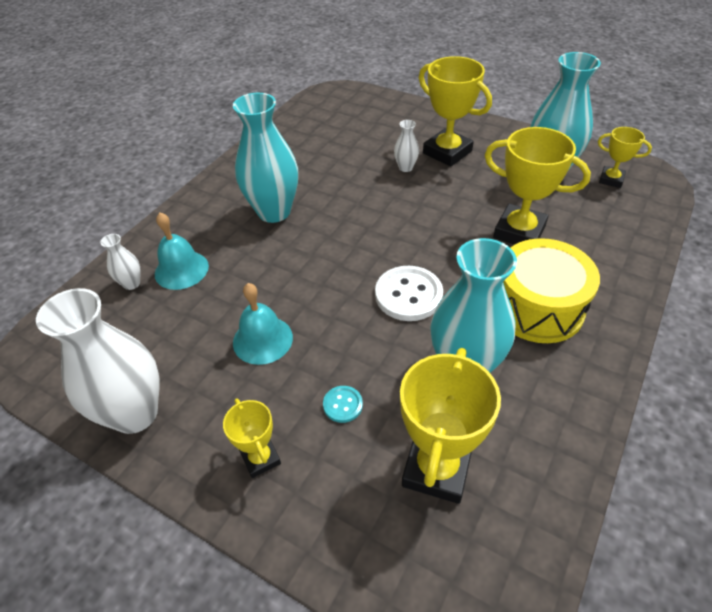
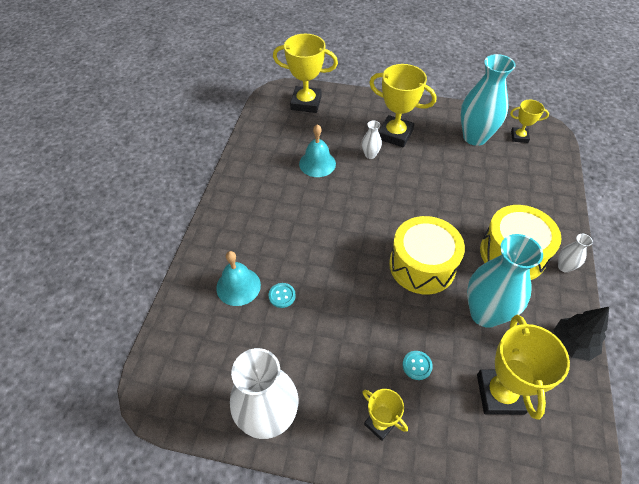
camera: 20 degrees left, 5 degrees up
(131, 283) = (203, 309): white vase -> white vase (564, 267)
(223, 290) = (282, 296): none -> turquoise button
(262, 339) = (334, 330): turquoise bell -> turquoise bell (317, 163)
(274, 212) = (286, 216): turquoise vase -> none
(408, 295) = (422, 265): white button -> yellow drum
(519, 231) = (475, 194): yellow trophy -> yellow trophy (306, 103)
(572, 435) = (572, 344): none -> black tree

